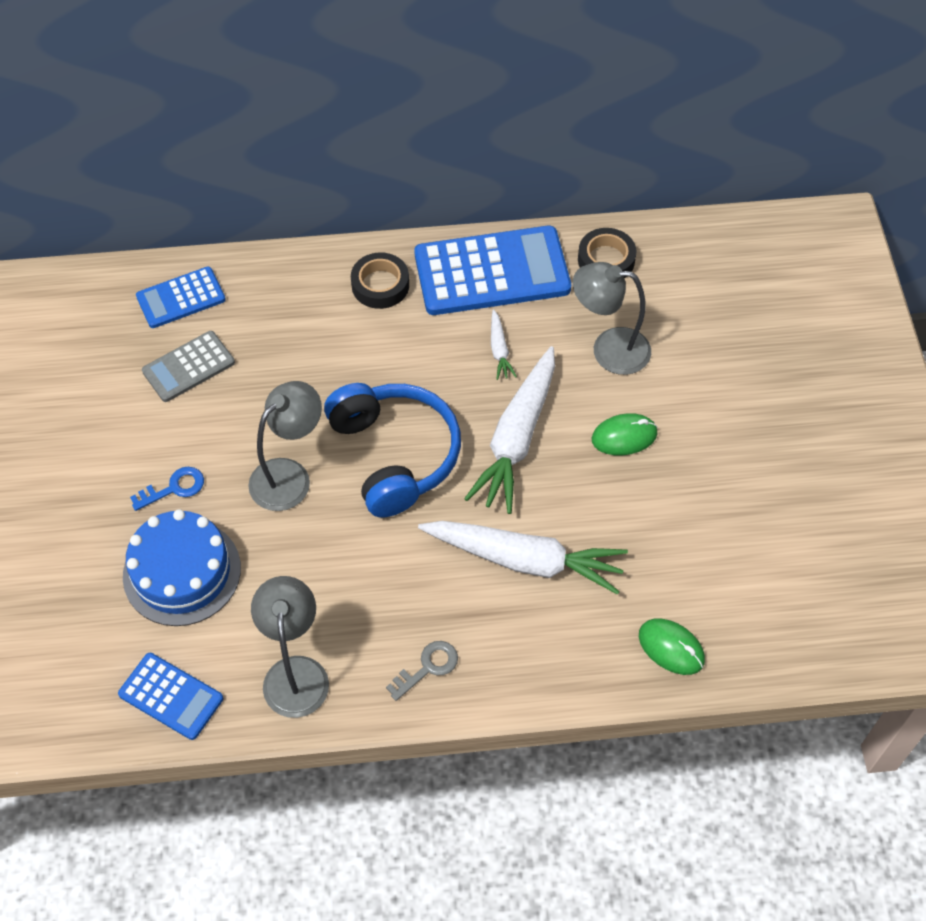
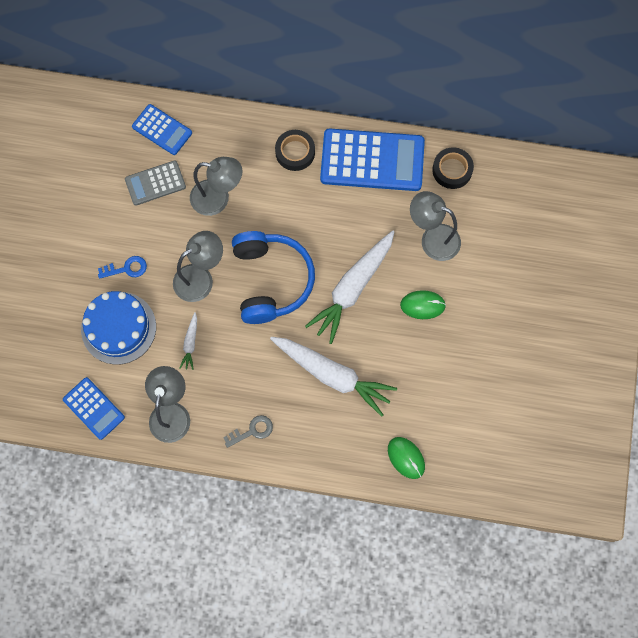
camera: 15 degrees right, 15 degrees up
(181, 298) = (162, 130): blue calculator -> blue calculator turned 135 degrees counterclockwise
(286, 367) = (218, 199): none -> grey lamp
(499, 350) = (360, 221): white carrot -> white carrot (190, 343)

